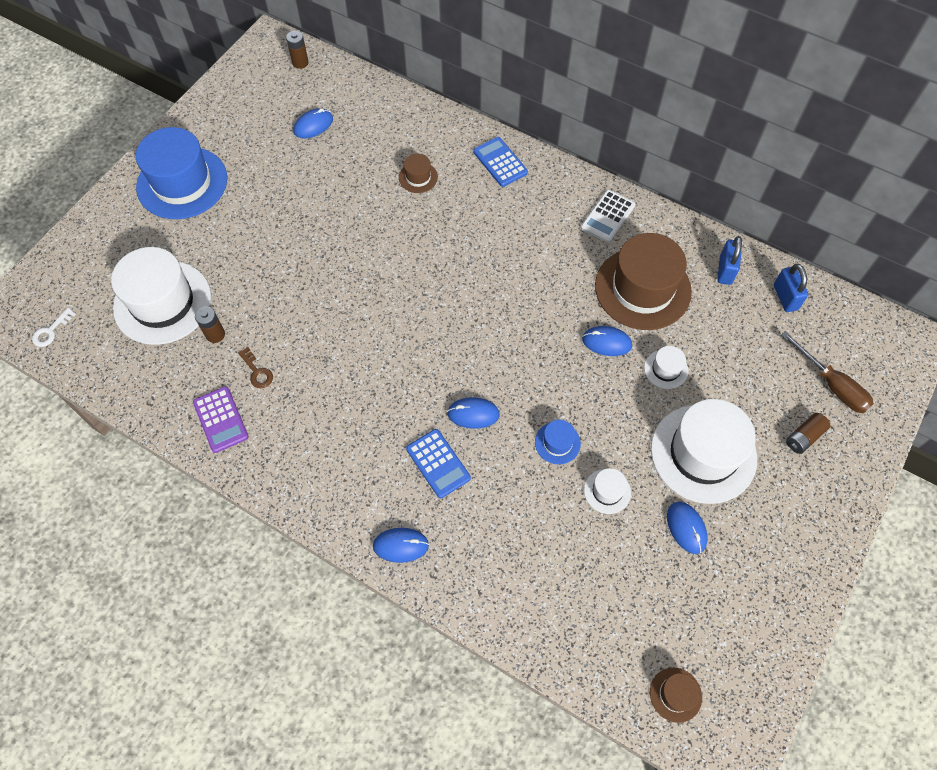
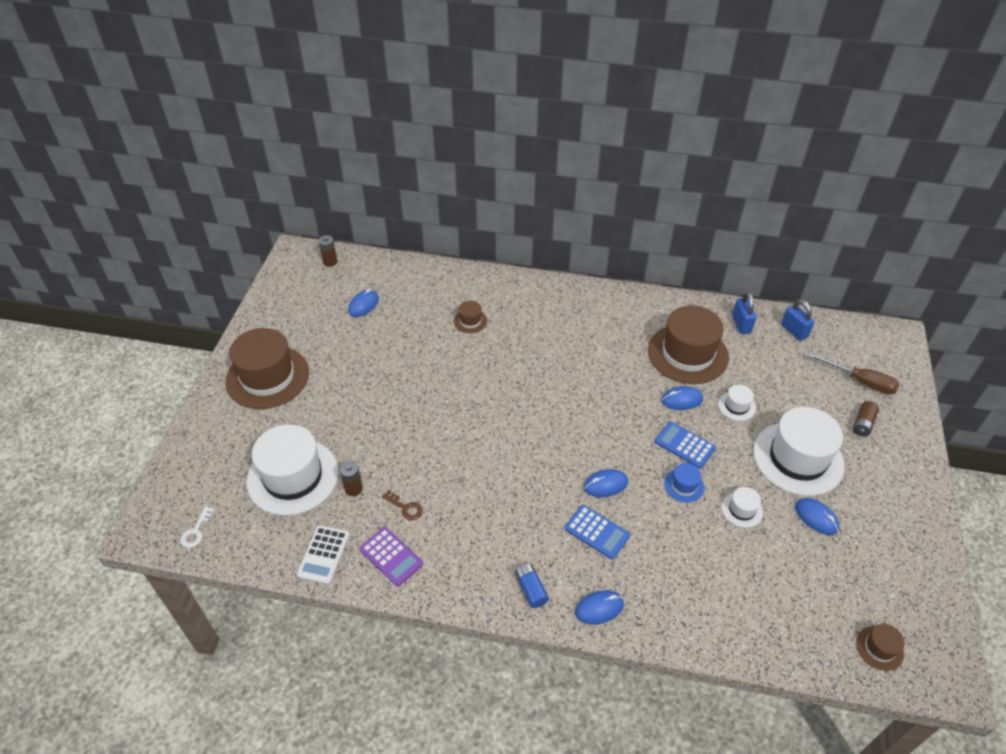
camera: 20 degrees left, 15 degrees down
(182, 183) = (267, 377): blue hat -> brown hat
(342, 501) = (531, 589): none -> blue battery
(500, 162) = (530, 294): blue calculator -> blue calculator (684, 445)
(608, 217) = (634, 310): white calculator -> white calculator (324, 555)

